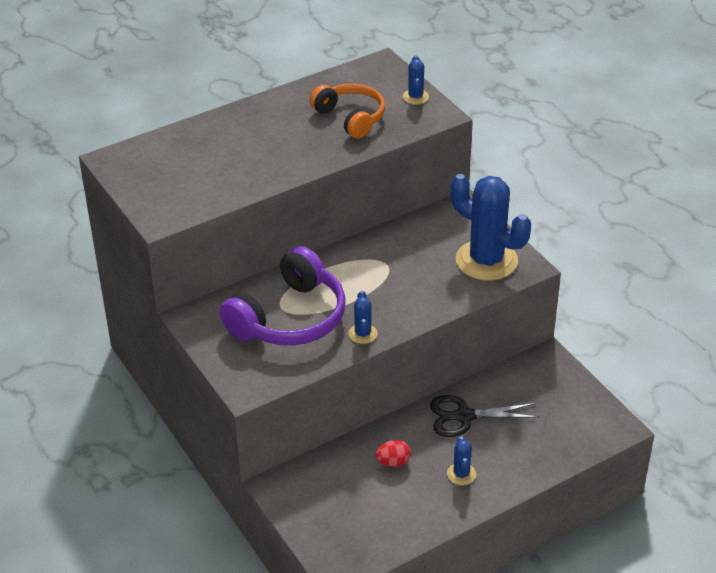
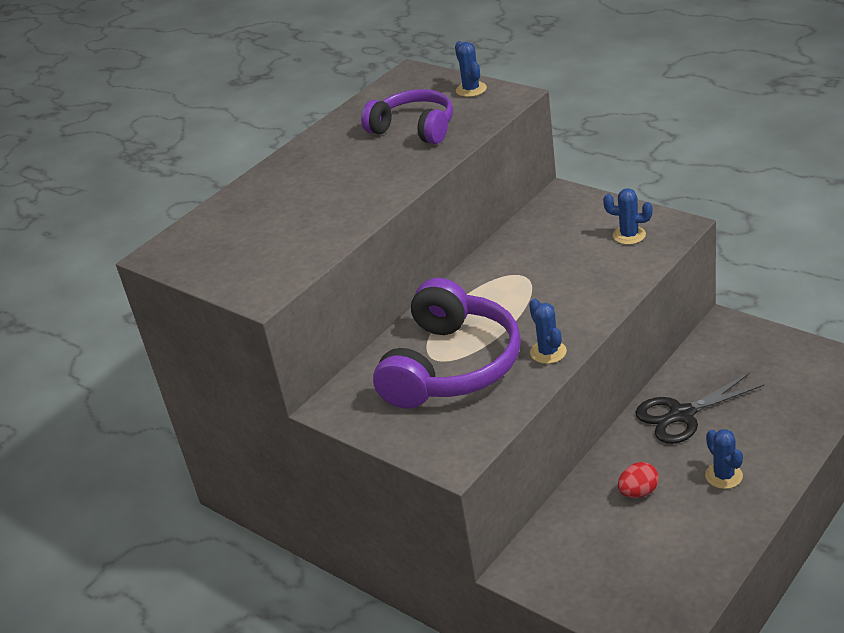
camera: 15 degrees left, 5 degrees down
(350, 118) = (414, 129): orange headphones -> purple headphones
(486, 260) = (629, 235): blue cactus -> blue cactus, size x0.44

